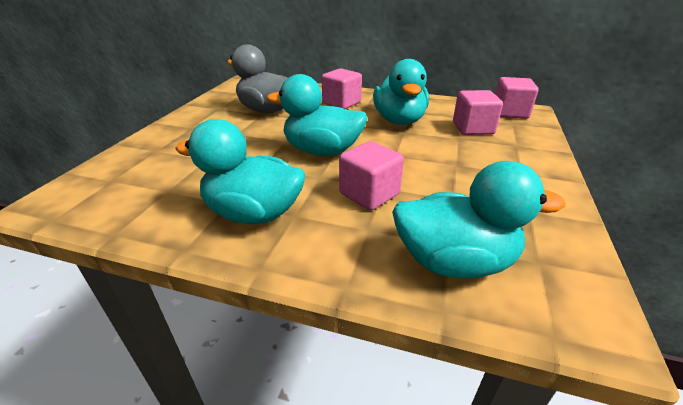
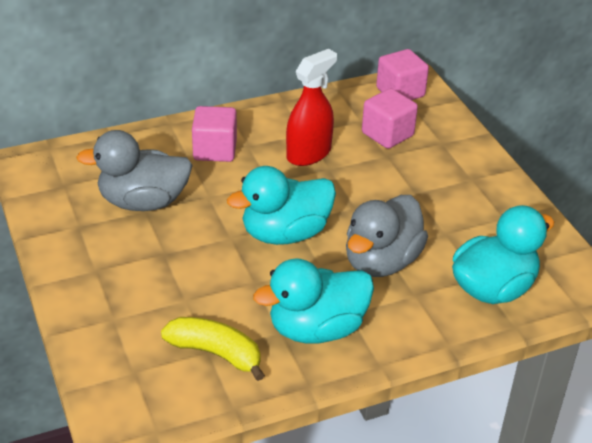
camera: 40 degrees left, 5 degrees up
(167, 194) = (216, 353): none -> yellow banana
(369, 194) = (381, 262): pink cube -> grey duck
(399, 120) = (309, 153): turquoise duck -> red spray bottle

